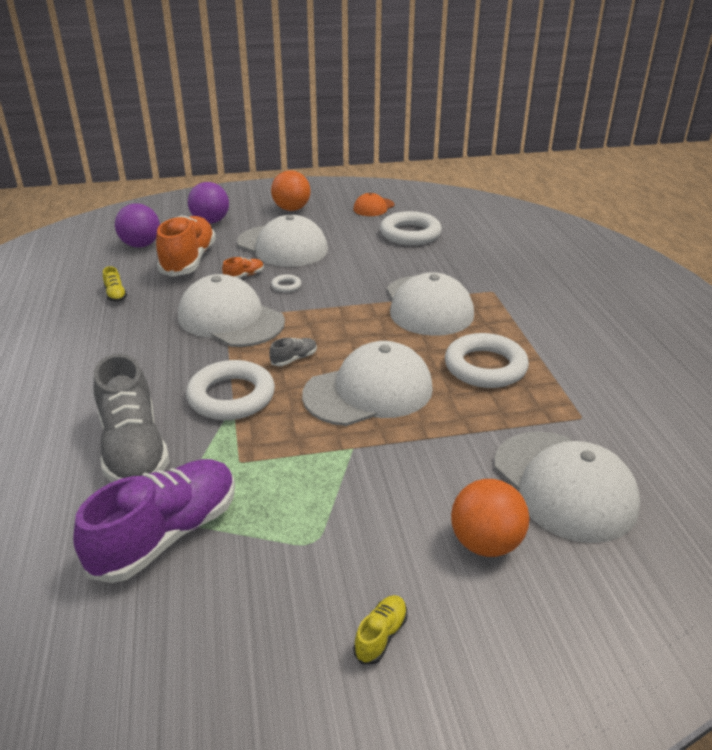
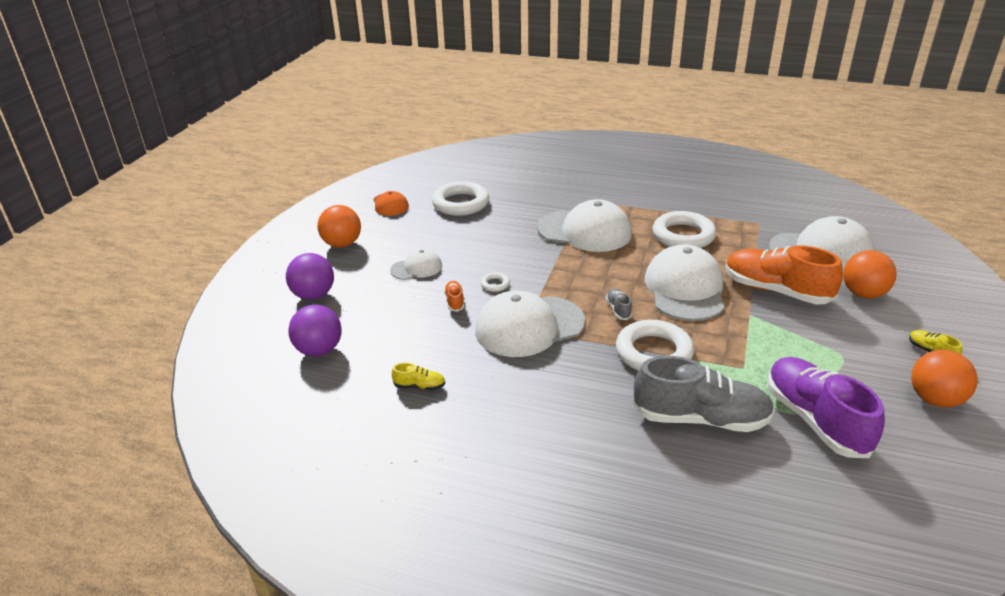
camera: 60 degrees left, 0 degrees up
(189, 261) = (390, 326): orange shoe -> orange shoe (776, 290)
(263, 649) = (935, 399): none -> orange ball
(282, 246) = (416, 268): white cap -> white cap, size x0.52

